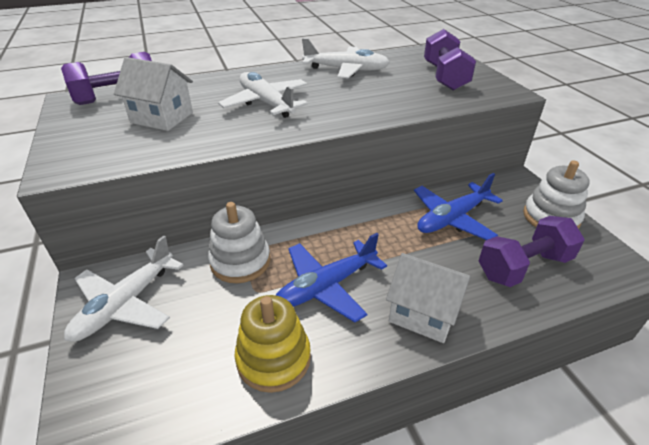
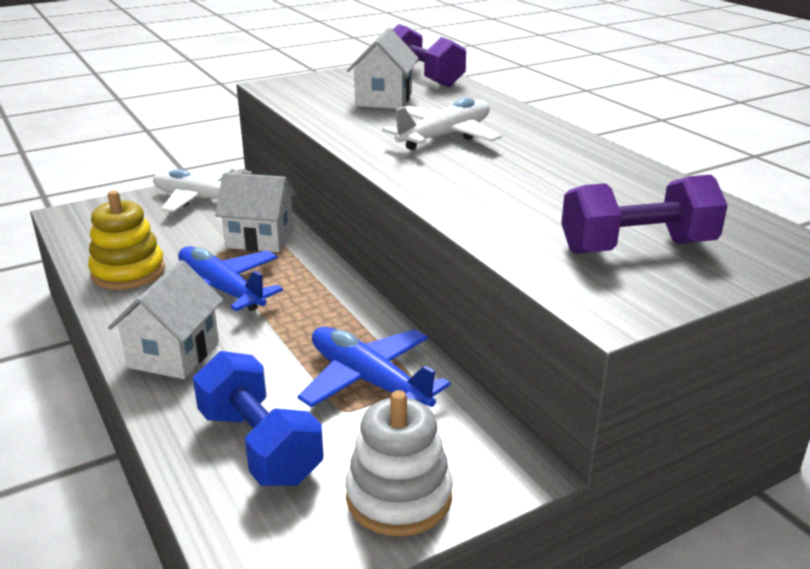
camera: 80 degrees right, 10 degrees down
(240, 261) = (260, 239): white stacking toy -> white house
(346, 70) = (599, 171): white plane -> none
(523, 266) = (259, 446): purple dumbbell -> blue dumbbell

